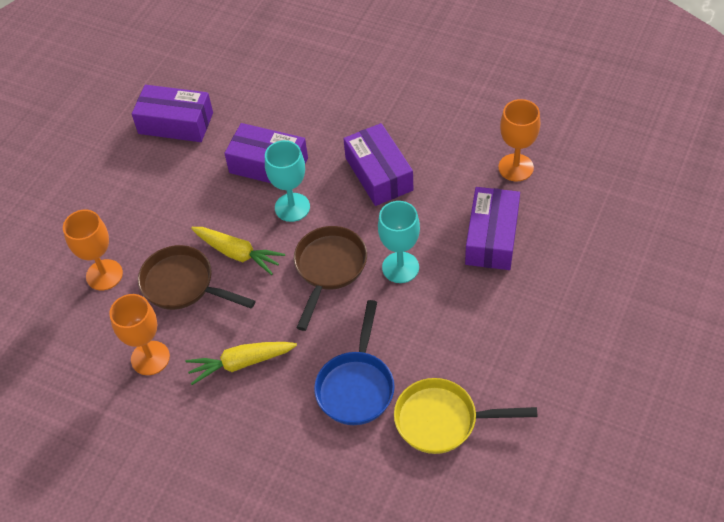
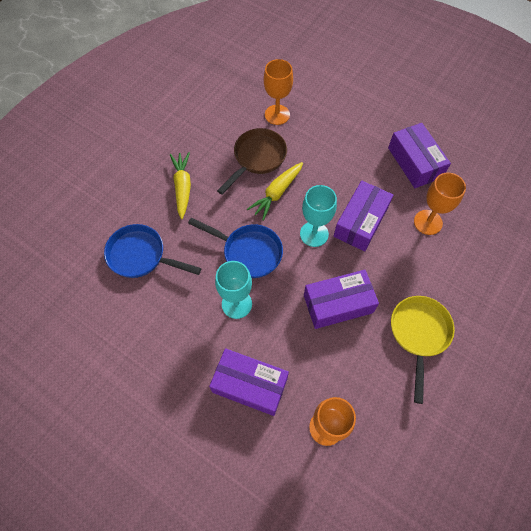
camera: 95 degrees right, 10 degrees up
(150, 358) = (203, 137): orange goblet -> orange goblet (428, 222)
(176, 123) = (414, 162): purple box -> purple box turned 45 degrees counterclockwise
(329, 268) = (248, 252): brown pan -> blue pan
(442, 420) = (93, 309): yellow pan -> yellow pan (418, 334)

